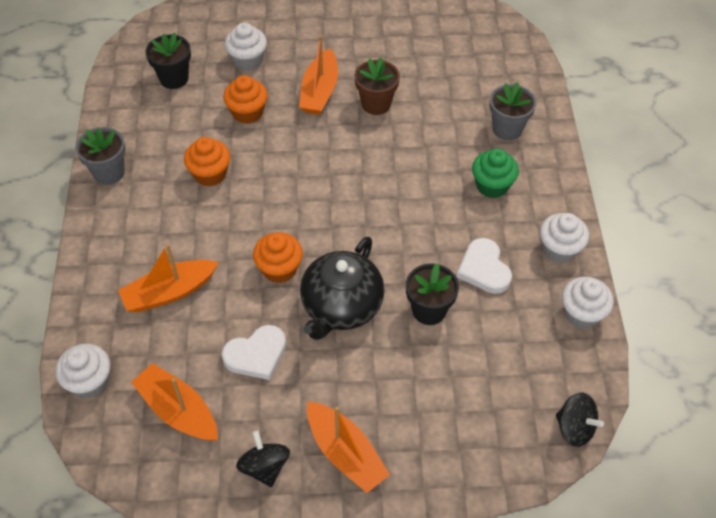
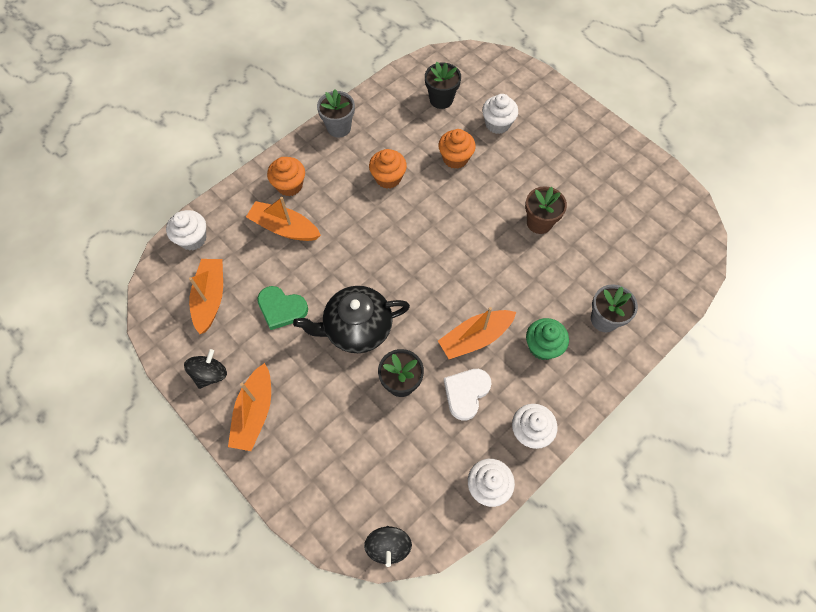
camera: 50 degrees right, 10 degrees up
(256, 355) = (281, 308): white heart -> green heart
(279, 269) = (353, 272): orange cupcake -> orange cupcake (289, 185)
(320, 91) = (515, 183): orange boat -> orange boat (475, 338)

